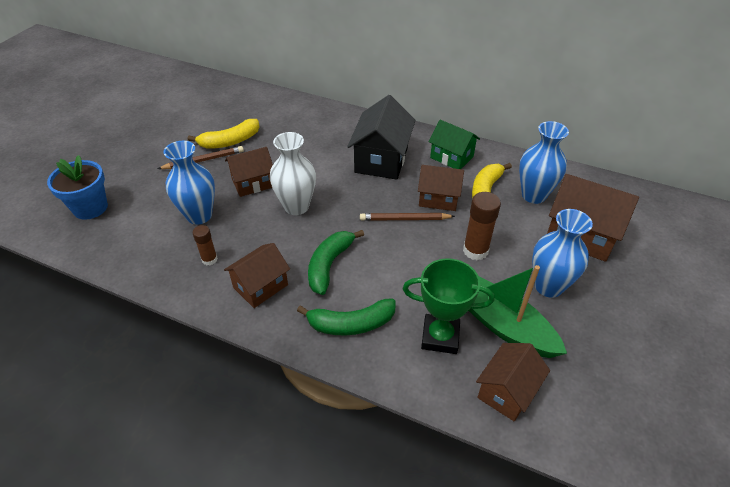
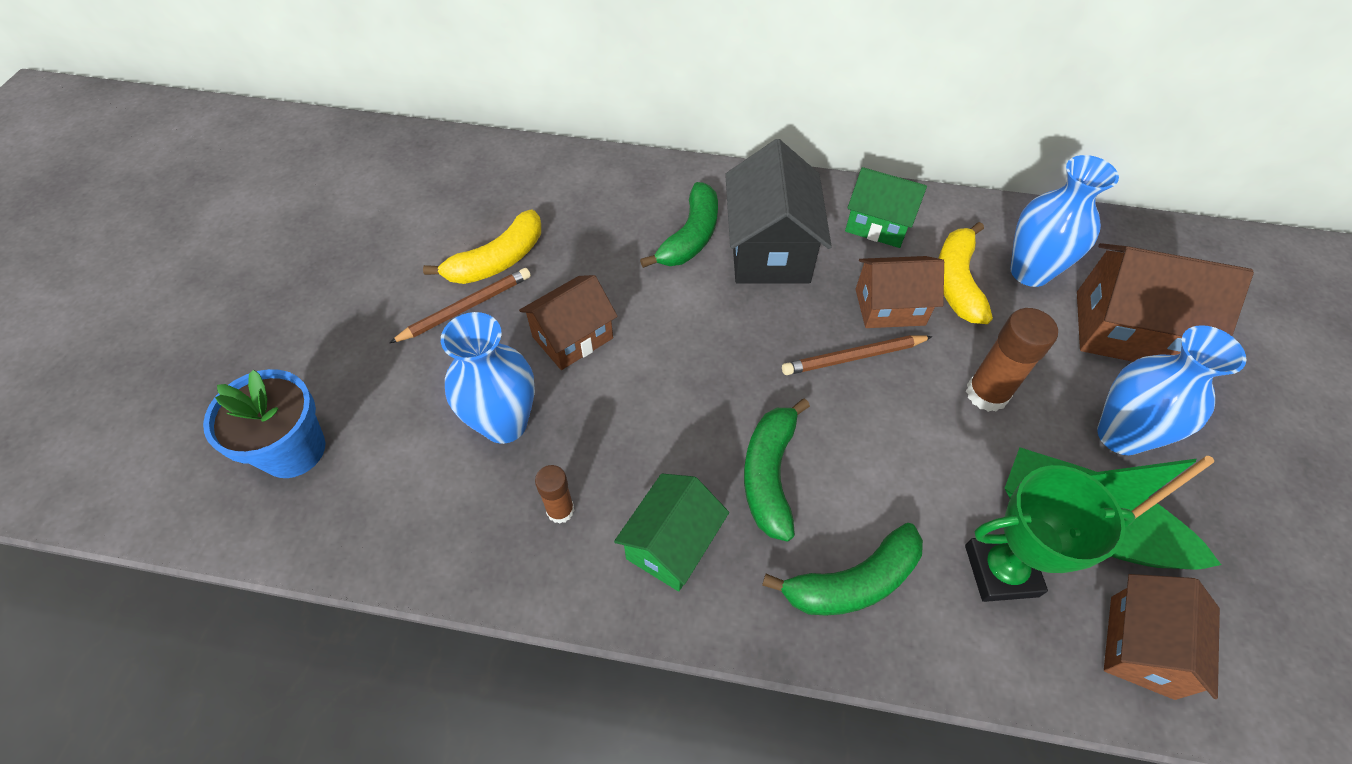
camera: 15 degrees left, 10 degrees up
(260, 286) = (672, 544): brown house -> green house
(296, 206) = (667, 370): white vase -> none
(339, 146) = (690, 237): none -> green banana

